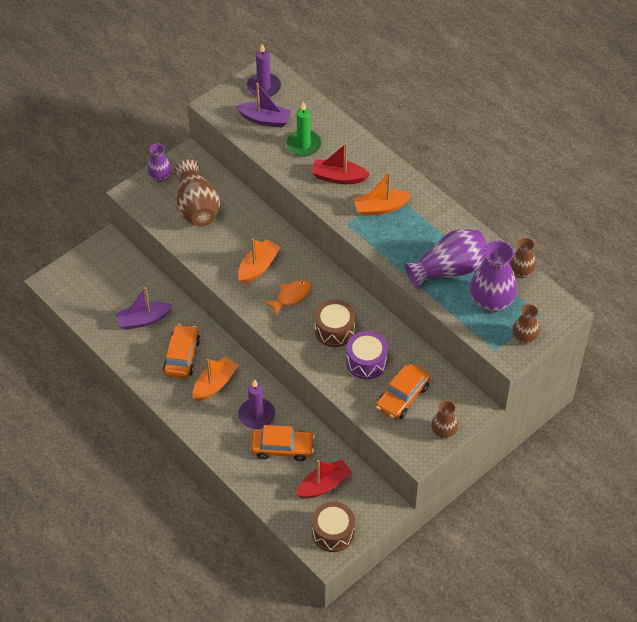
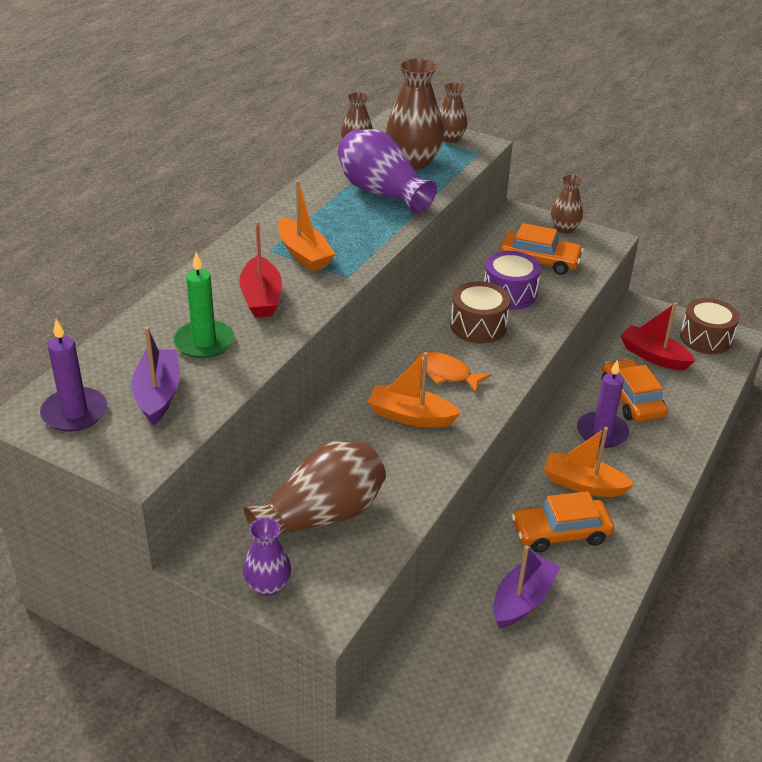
camera: 110 degrees left, 15 degrees down
(143, 320) = (522, 600): purple boat -> purple boat turned 105 degrees counterclockwise
(491, 302) = (413, 161): purple vase -> brown vase

